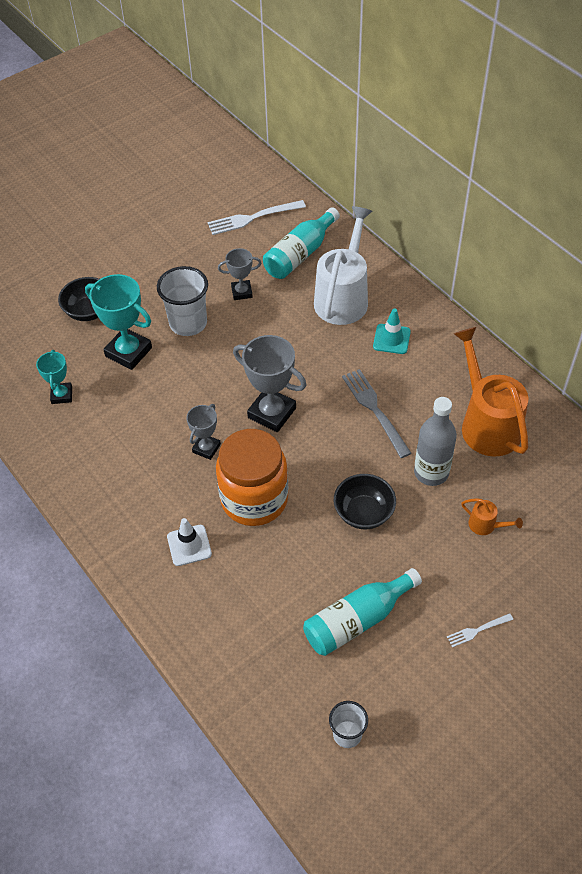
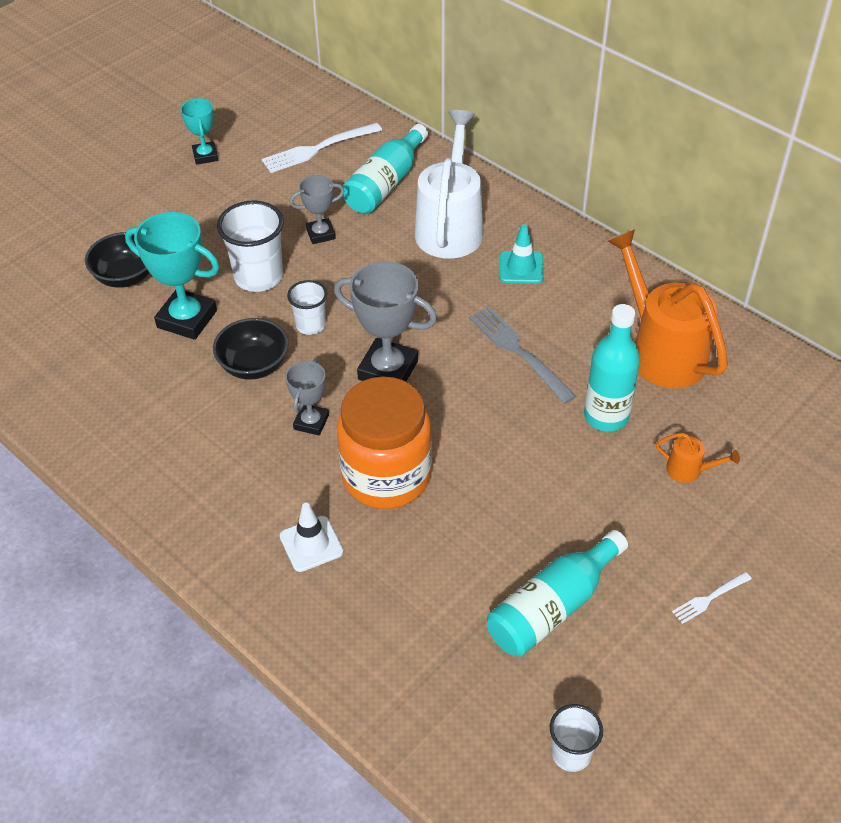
camera: 10 degrees left, 5 degrees down
(61, 395) = (106, 380): turquoise trophy -> turquoise trophy (205, 156)
(220, 368) = (311, 325): none -> white cup
(363, 513) = (531, 475): black bowl -> black bowl (254, 365)
(431, 472) = (606, 416): grey bottle -> turquoise bottle

